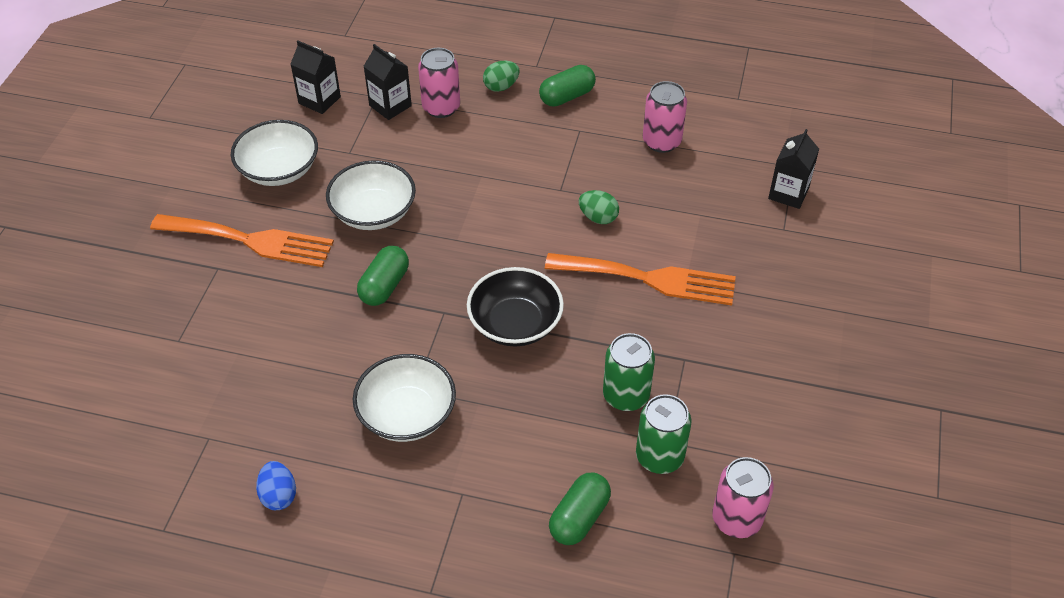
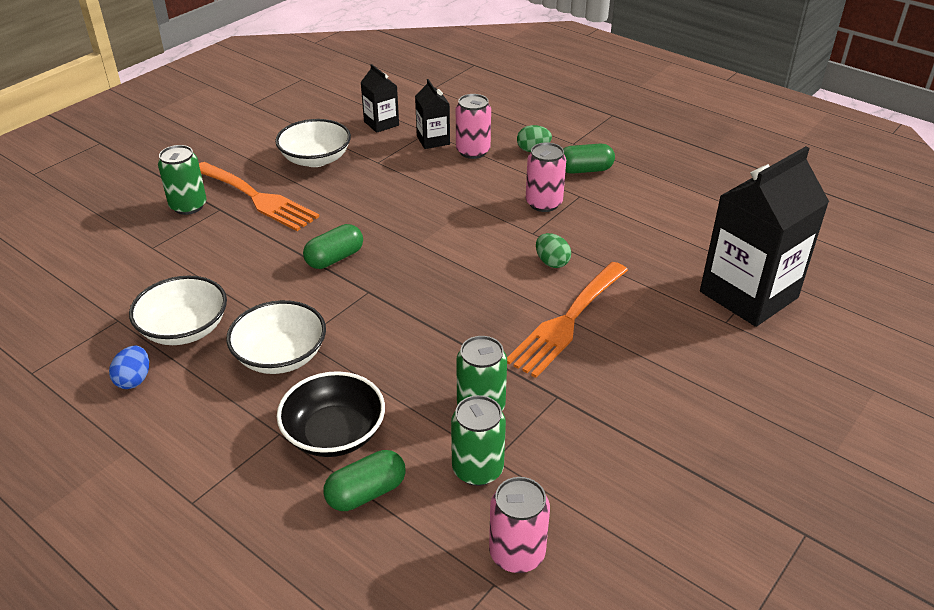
camera: 25 degrees right, 10 degrees down
(179, 276) = (188, 206): none -> green can
(373, 212) = (365, 206): white bowl -> white bowl (184, 329)
(515, 323) = (422, 318): black bowl -> black bowl (334, 433)
(649, 279) = (567, 322): orange fork -> orange fork turned 90 degrees clockwise
(661, 141) = (649, 223): pink can -> pink can (543, 203)
(788, 193) = (748, 295): black carton -> black carton, size x2.08

